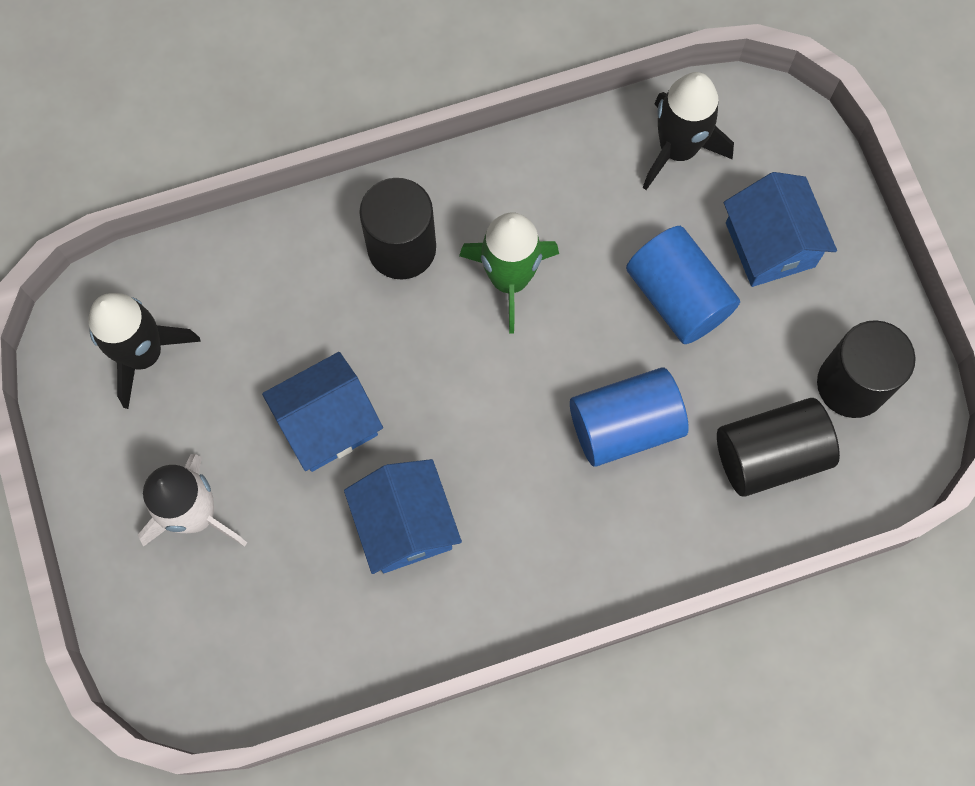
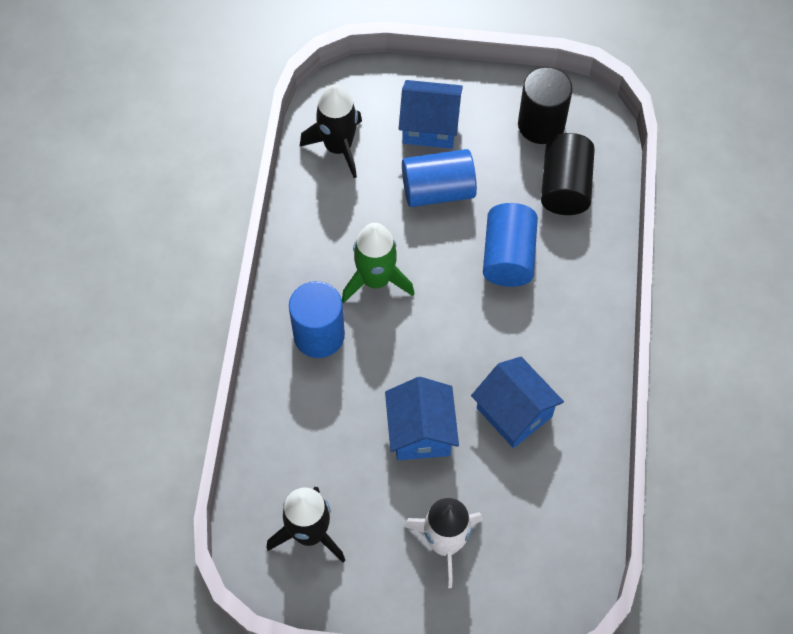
camera: 65 degrees left, 10 degrees down
(402, 248) = (319, 335): black cylinder -> blue cylinder
(405, 525) = (514, 412): blue house -> blue house turned 45 degrees clockwise

